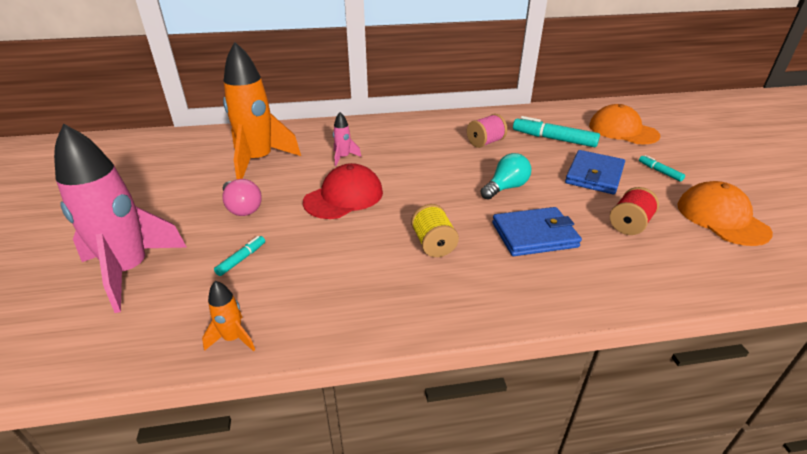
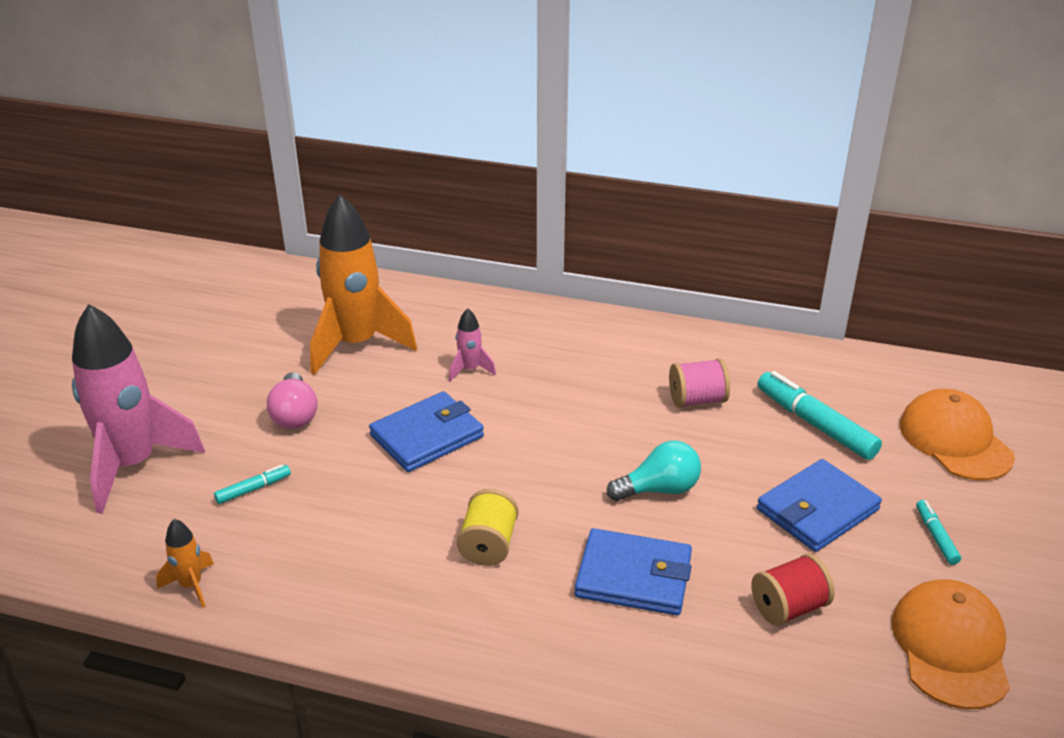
camera: 25 degrees right, 0 degrees up
(344, 197) = (427, 436): red cap -> blue wallet

